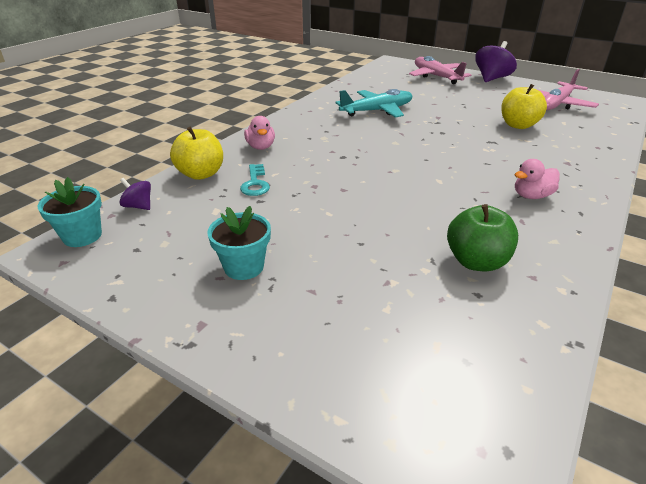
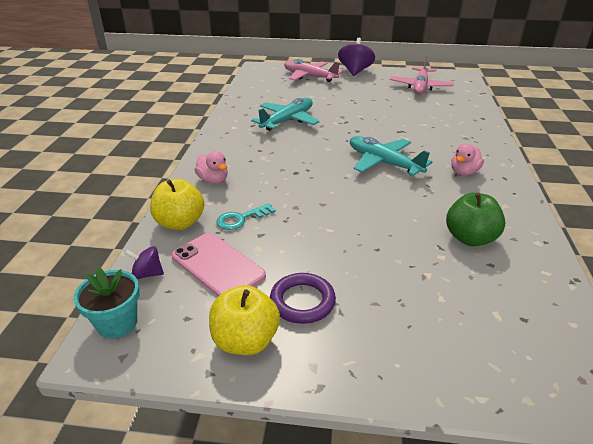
camera: 25 degrees left, 0 degrees up
(199, 216) = (217, 266): none -> pink phone
(244, 267) = (302, 301): turquoise flower pot -> purple ring
(255, 183) = (241, 219): turquoise key -> turquoise key turned 90 degrees clockwise
(443, 167) = (384, 163): none -> turquoise plane
(518, 125) = (408, 112): yellow apple -> yellow apple (245, 340)

